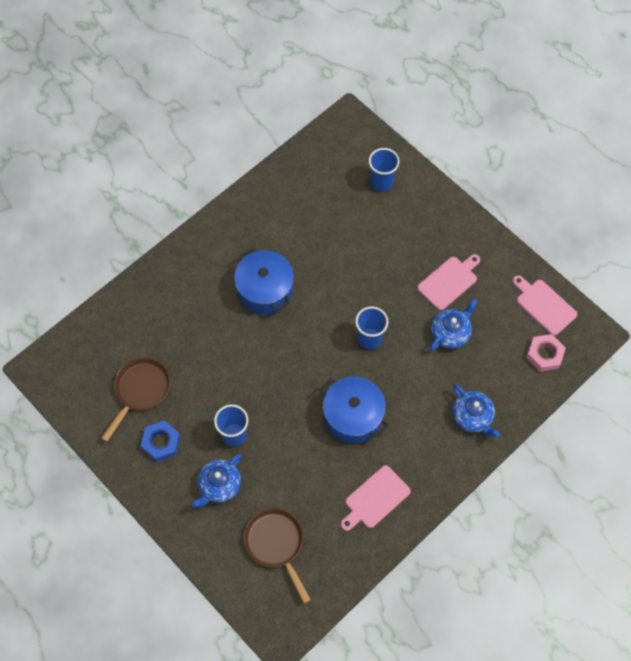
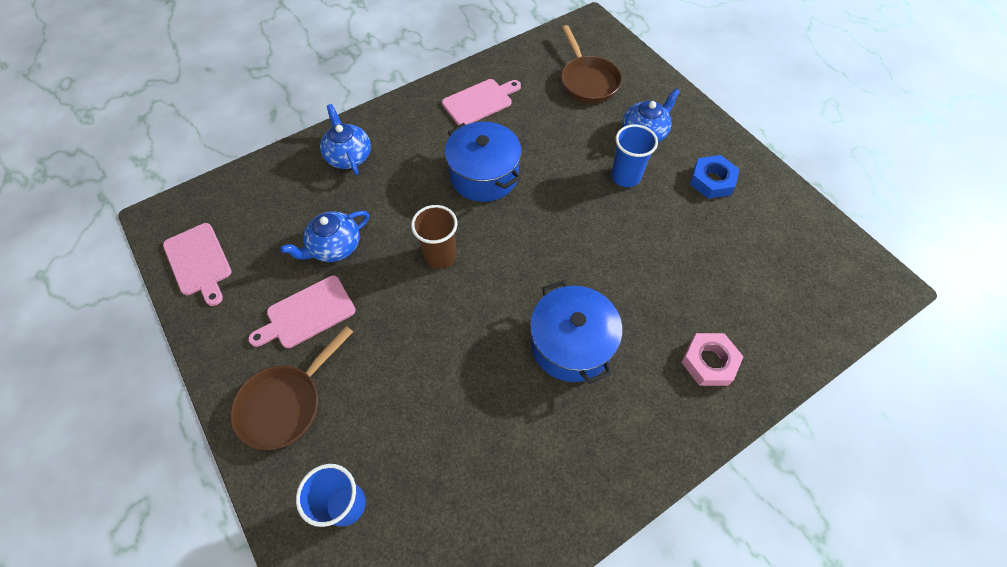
camera: 170 degrees left, 5 degrees down
(140, 391) = (743, 238): brown pan -> brown pan (286, 404)
(369, 338) = (440, 256): blue cup -> brown cup
(544, 355) = (233, 205): pink nut -> pink nut (709, 362)

